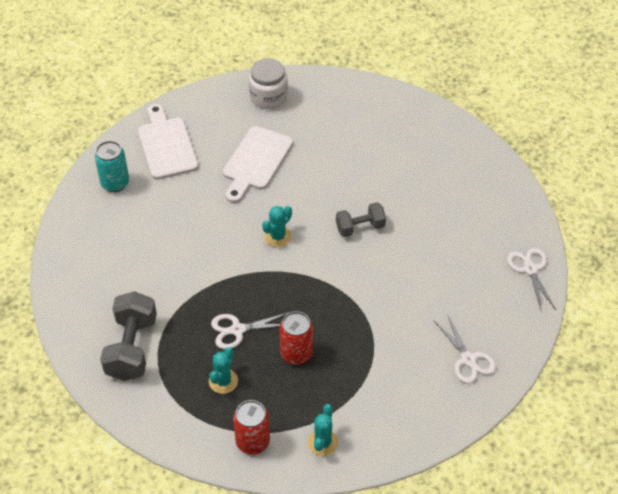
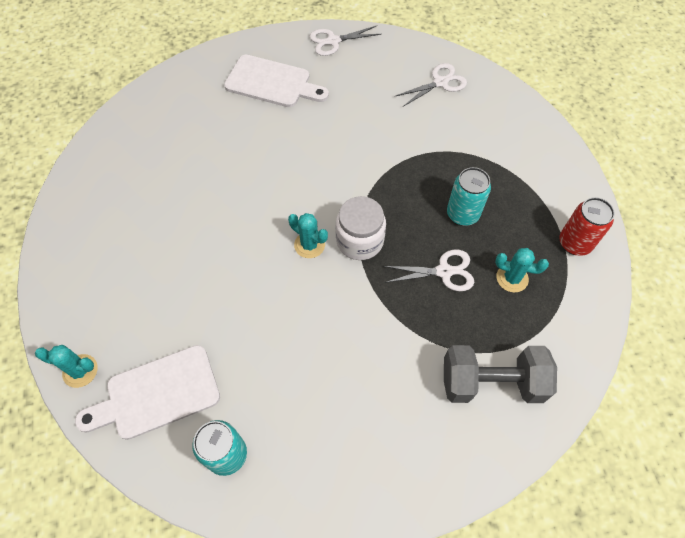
camera: 95 degrees left, 10 degrees up
(237, 330) = (444, 271): white scissors -> white scissors turned 75 degrees counterclockwise
(256, 161) = (192, 279): white cutting board -> white cutting board (272, 83)
(268, 97) = (79, 276): white jar -> white jar (359, 240)
(296, 353) = (462, 214): red can -> turquoise can
(322, 442) = (557, 185): turquoise cactus -> turquoise cactus (80, 371)
(360, 227) = (291, 169): grey dumbbell -> none

